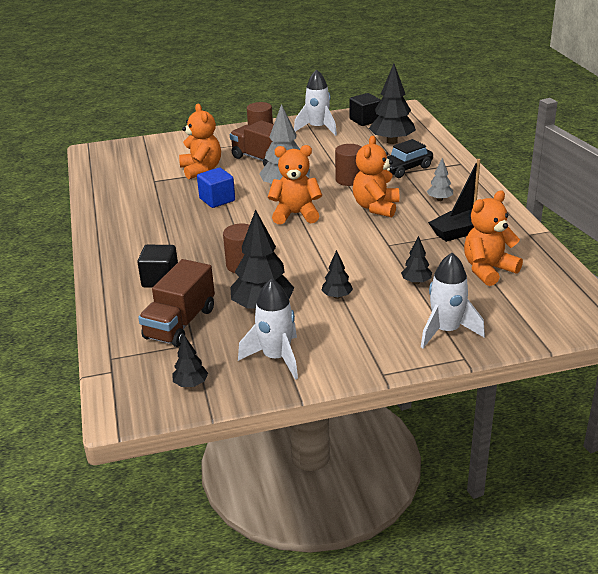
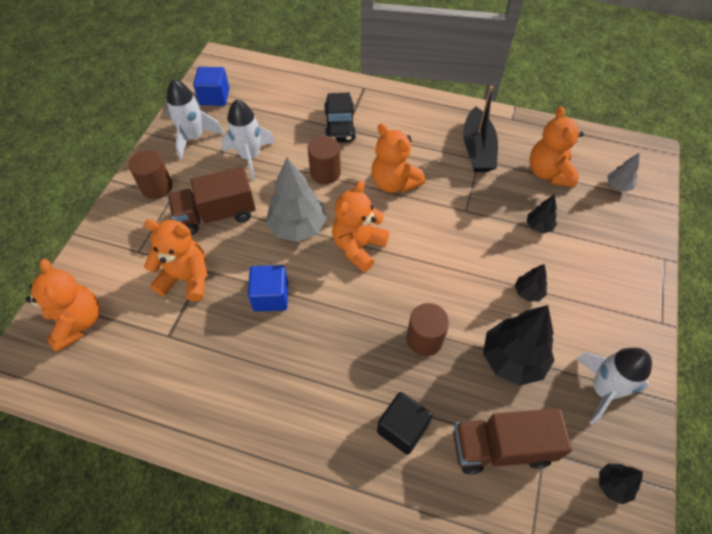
camera: 60 degrees left, 25 degrees up
(137, 153) = (78, 322): none -> orange teddy bear
(180, 323) = (501, 447): brown truck -> brown truck turned 120 degrees clockwise
(365, 120) = (214, 97): black cube -> blue cube
(392, 141) = (278, 104): black tree -> none
(439, 199) = (415, 135): grey tree -> grey tree (618, 186)
(446, 331) = (621, 248): white rocket -> white rocket (250, 157)

